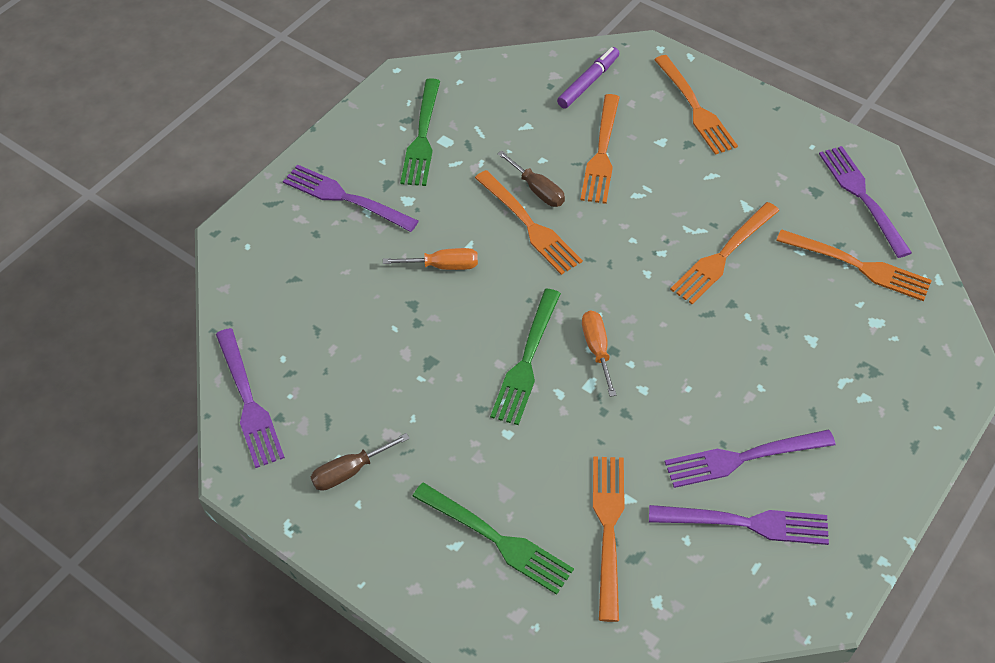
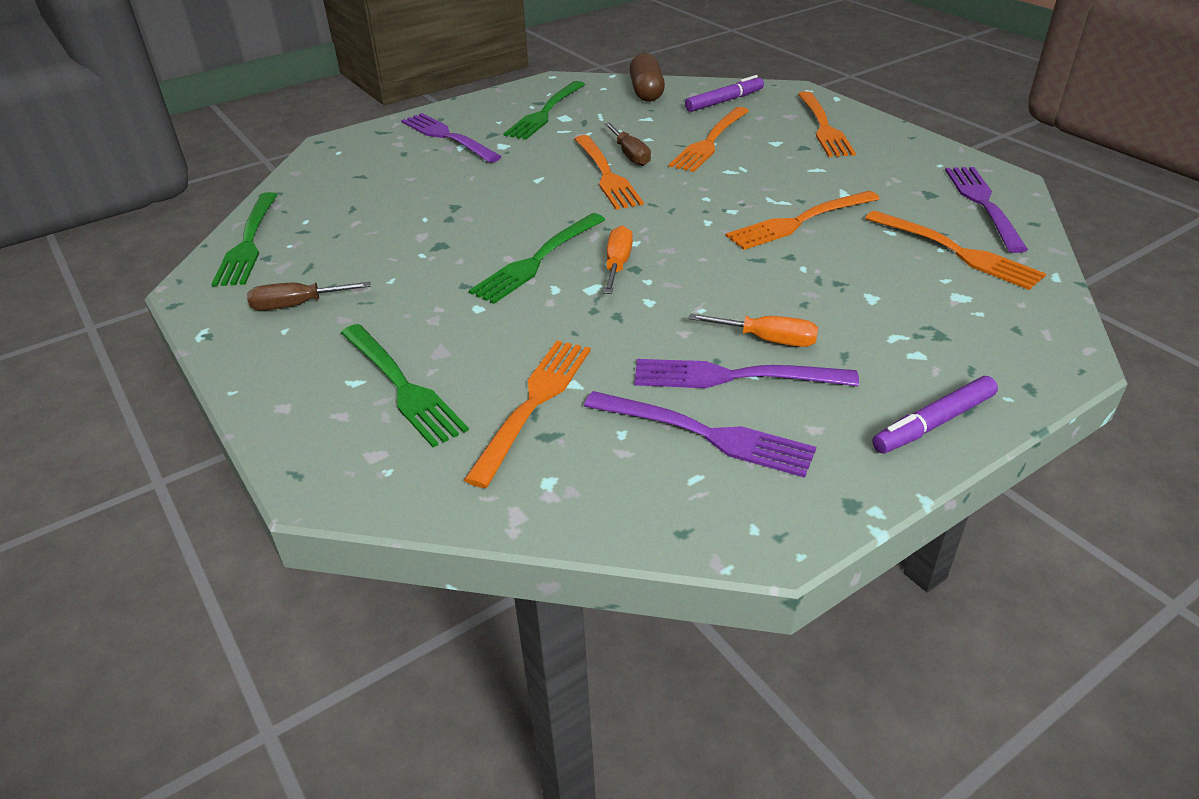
camera: 20 degrees right, 15 degrees down
(248, 401) = (248, 242): purple fork -> green fork
(443, 266) = (503, 187): orange screwdriver -> orange screwdriver (768, 340)
(506, 80) = (646, 92): none -> brown capsule
(896, 467) = (933, 423): none -> purple marker

